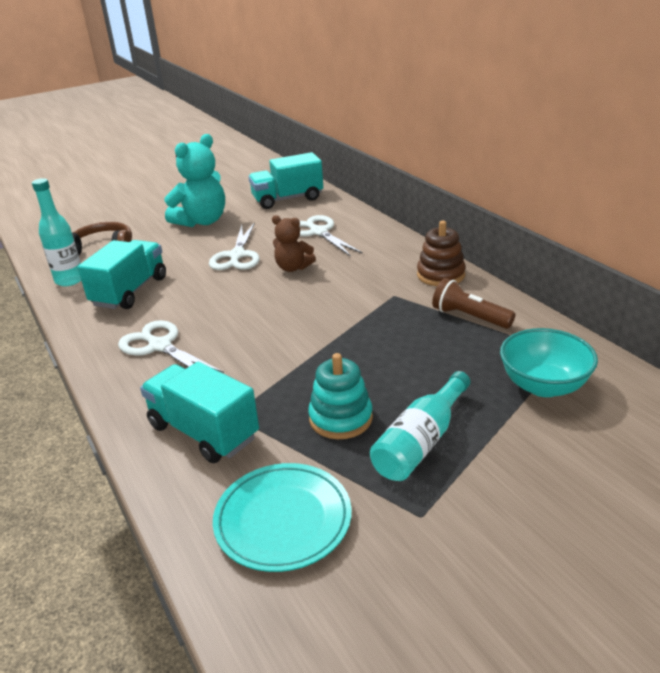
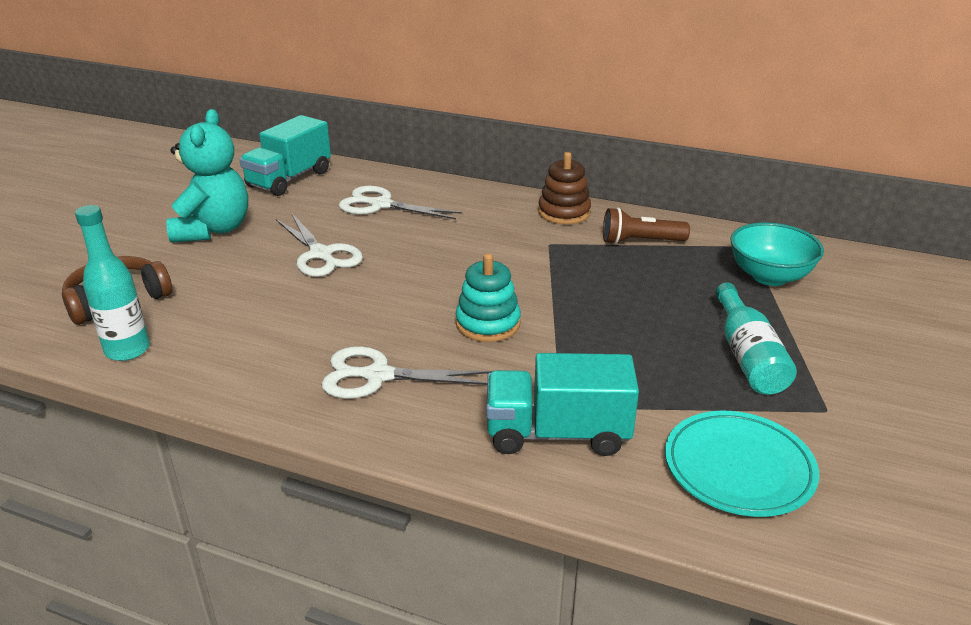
camera: 40 degrees left, 0 degrees up
(130, 291) = (241, 334): turquoise truck -> none
(293, 268) = (407, 248): brown teddy bear -> none
(340, 418) = (660, 366): turquoise stacking toy -> turquoise stacking toy (488, 324)

